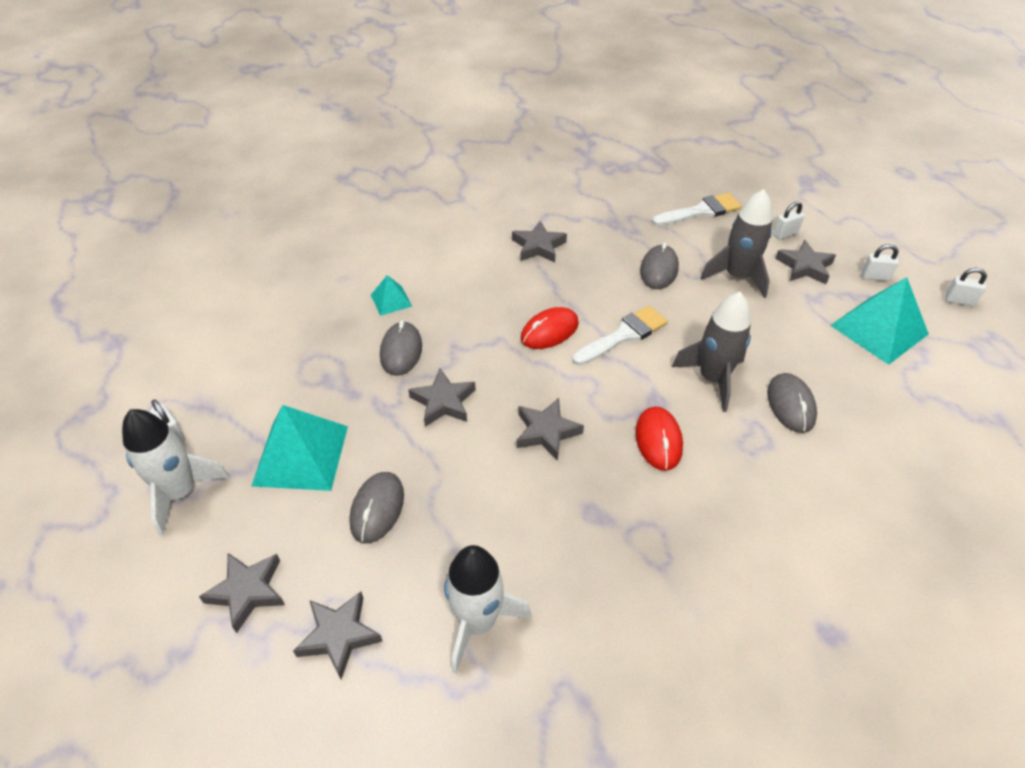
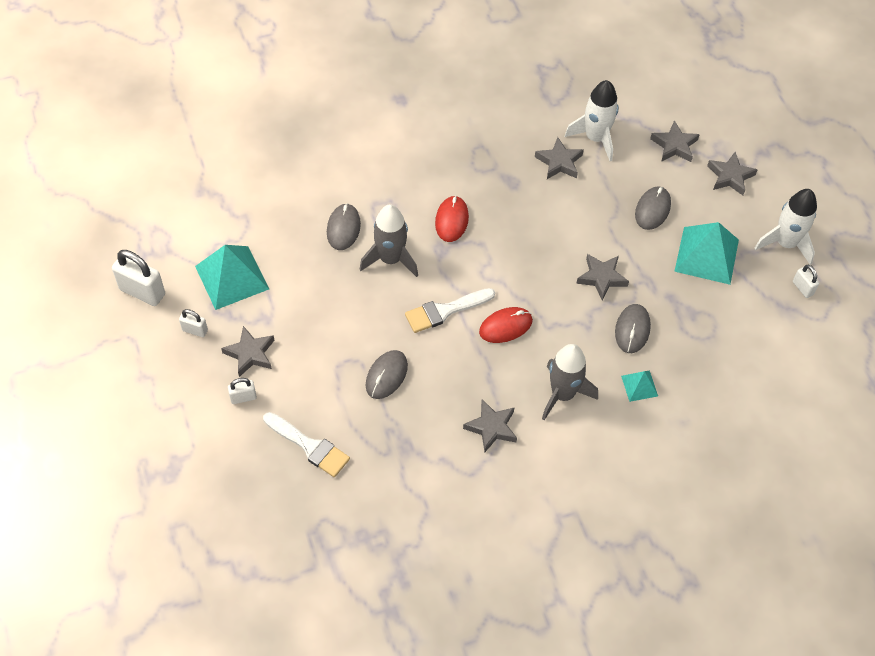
camera: 170 degrees left, 10 degrees up
(546, 432) = (529, 241): grey star -> grey star (559, 162)
(701, 211) = (310, 446): white brush -> white brush turned 135 degrees counterclockwise
(737, 276) = (318, 354): grey rocket -> grey rocket (562, 394)
(959, 301) = (142, 292): white padlock -> white padlock, size x1.87

